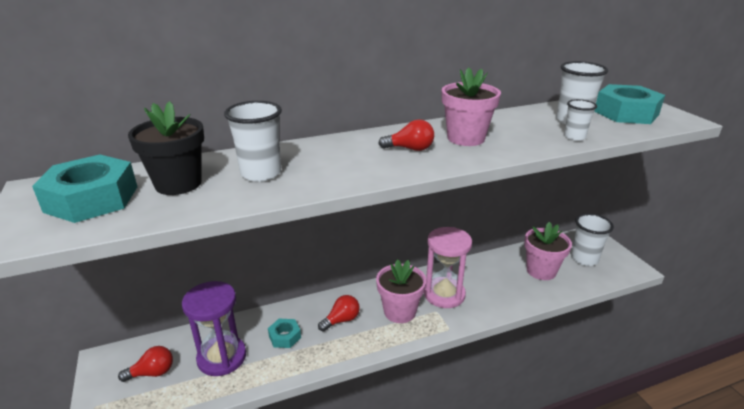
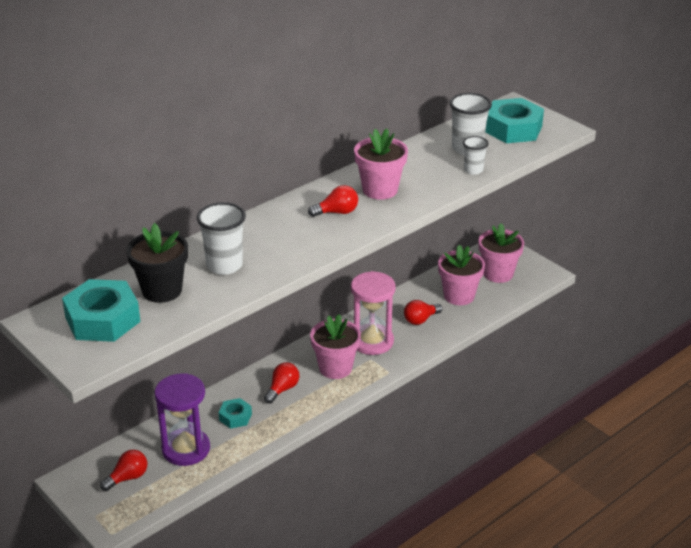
camera: 20 degrees left, 5 degrees up
(497, 284) = (420, 320): none -> red light bulb
(584, 259) = (498, 274): white cup -> pink flower pot

